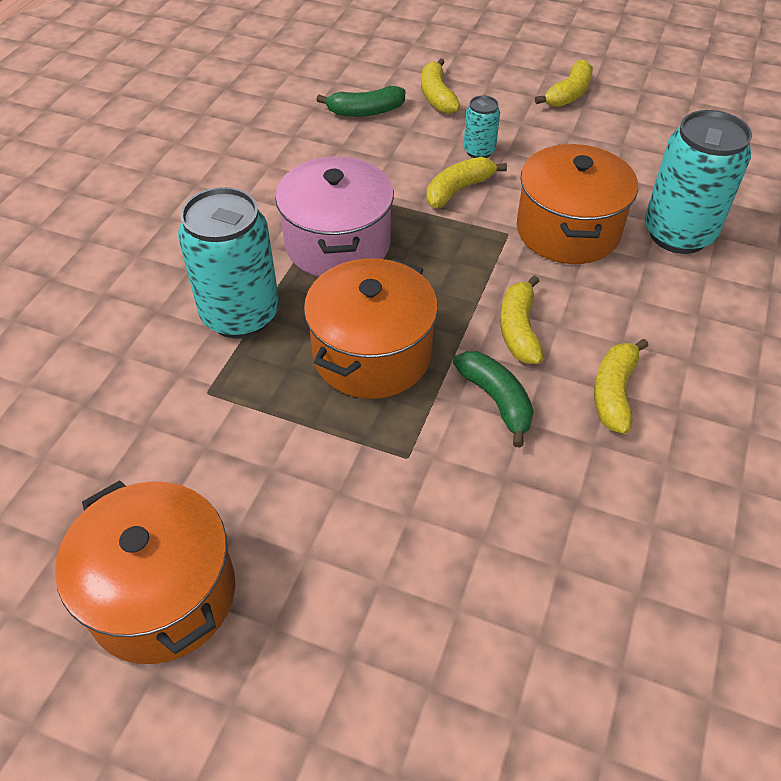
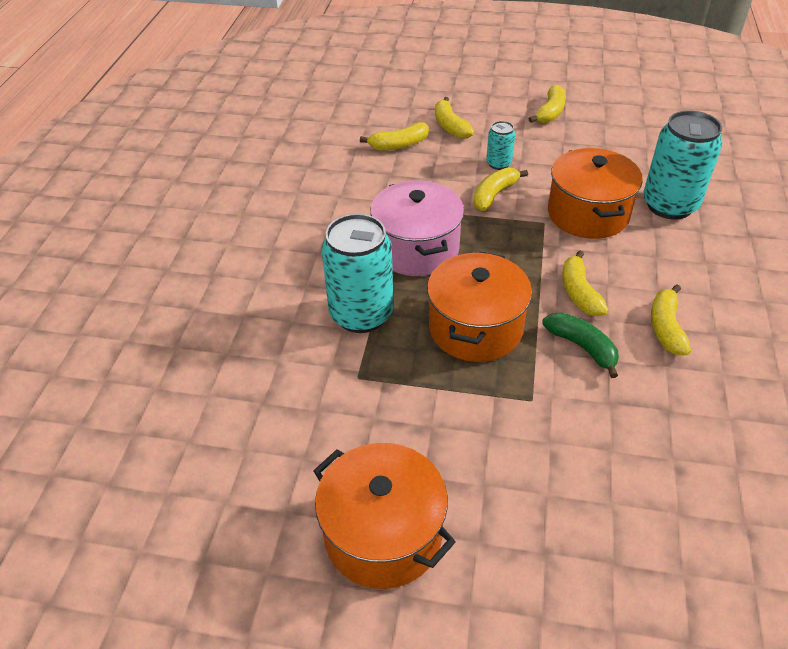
camera: 10 degrees left, 5 degrees down
(365, 112) = (399, 145): green banana -> yellow banana

